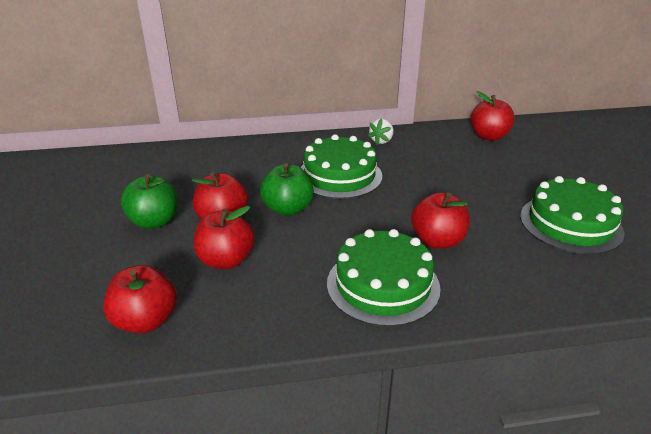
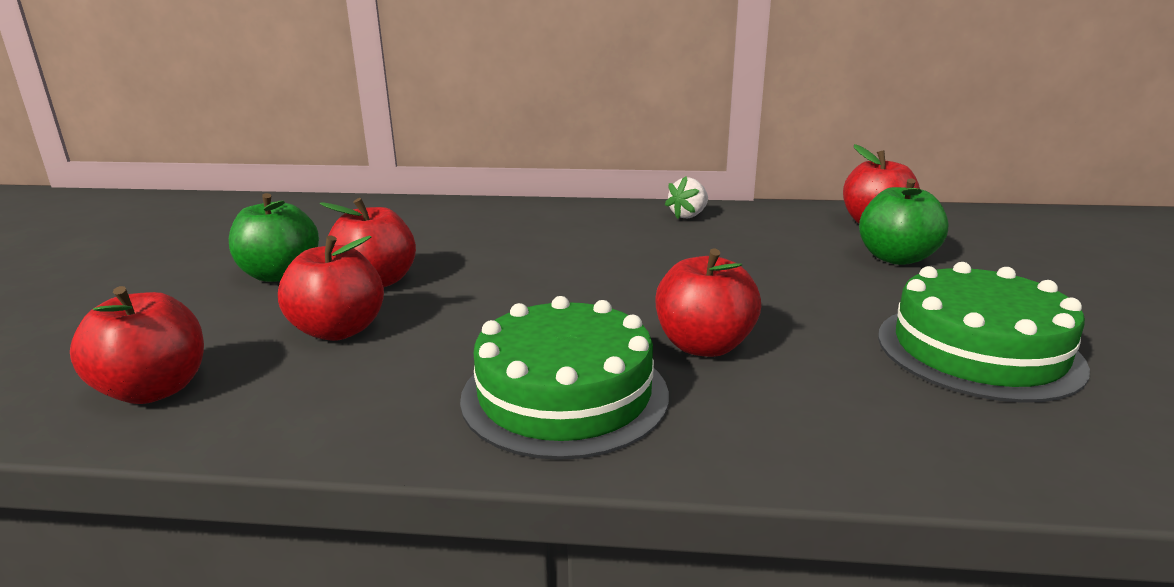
camera: 15 degrees right, 10 degrees down
(288, 209) = (483, 280): green apple -> green apple (896, 258)
(339, 175) = (593, 249): green cake -> none

